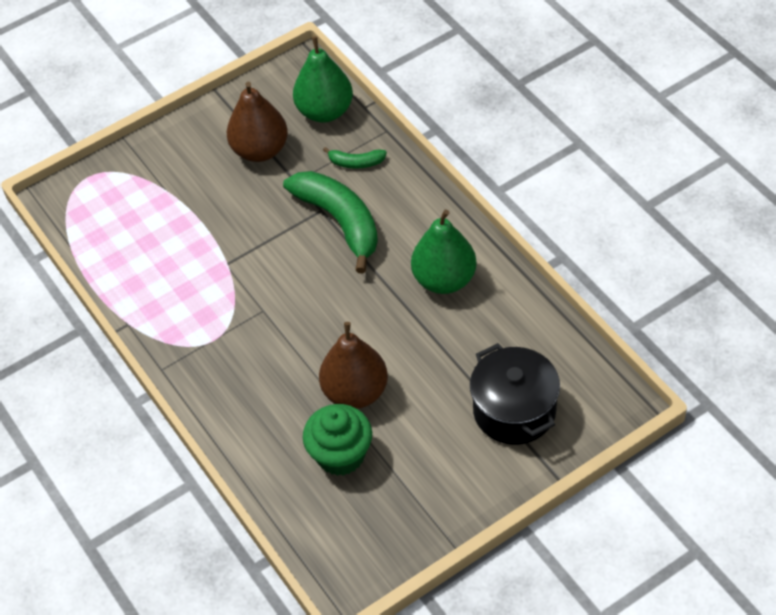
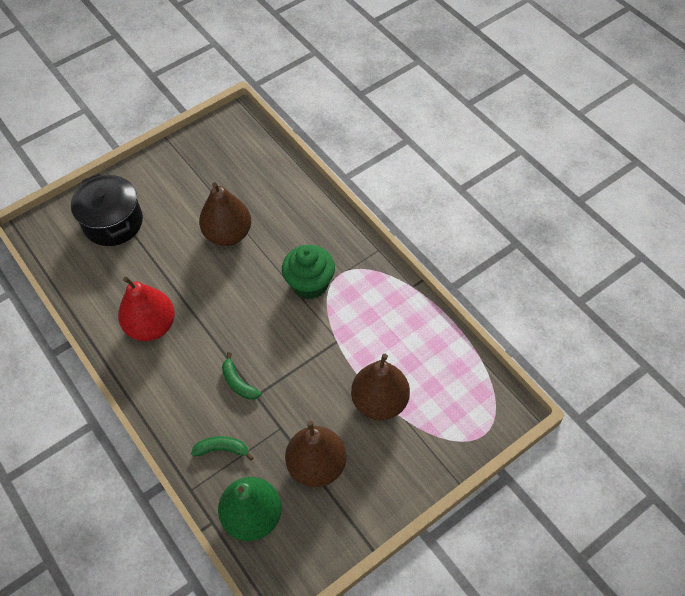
camera: 175 degrees right, 5 degrees up
(188, 204) = (380, 402): none -> brown pear
(340, 222) = (238, 383): green banana -> green banana, size x0.46
(340, 455) = (240, 191): green cupcake -> green cupcake (310, 284)
(444, 280) = (151, 326): green pear -> red pear

